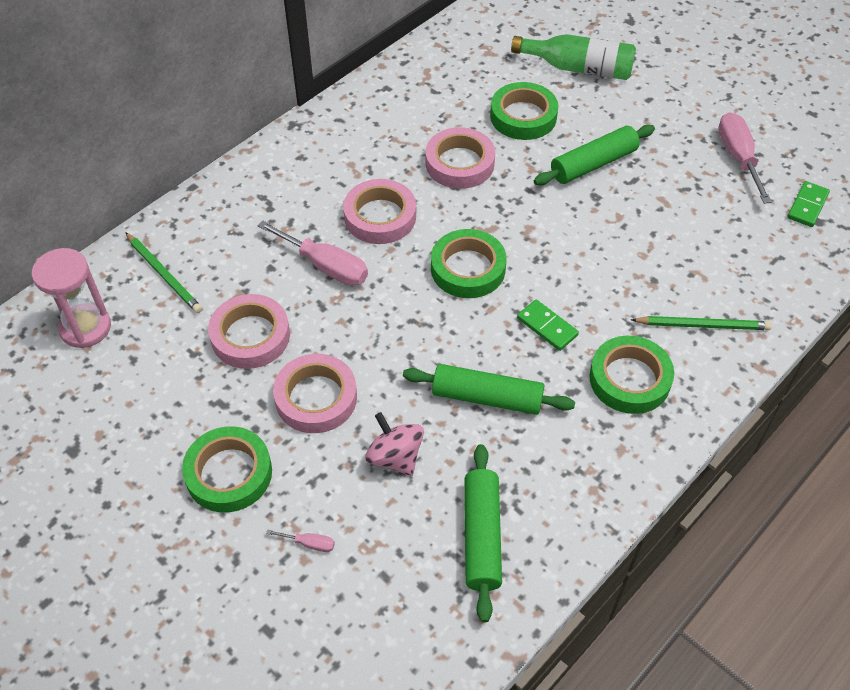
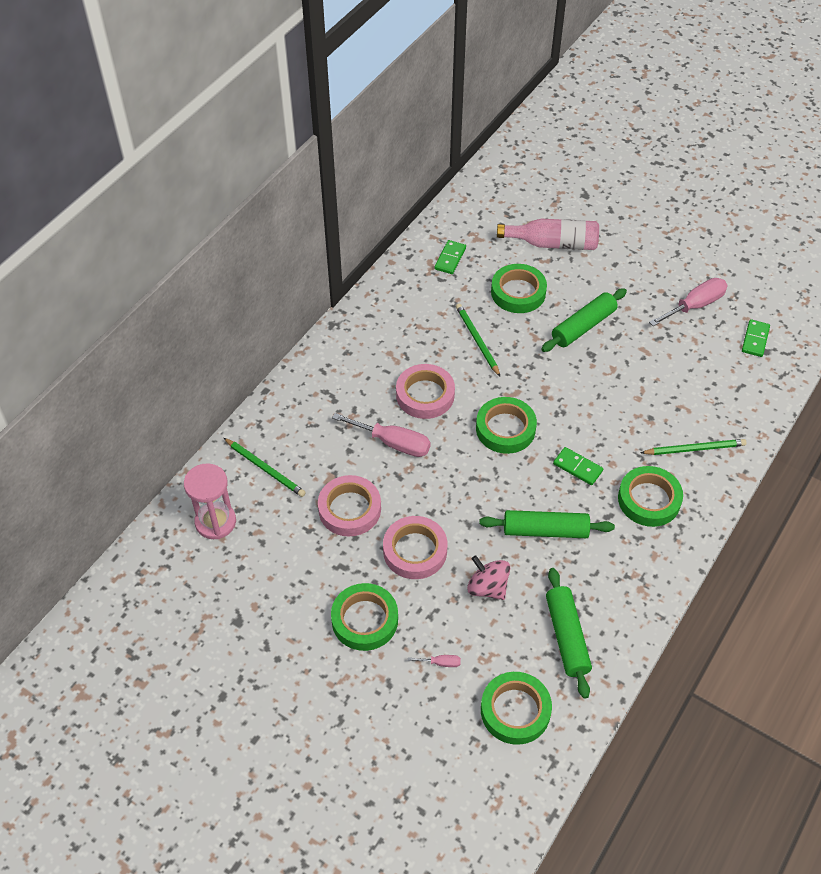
camera: 10 degrees left, 0 degrees up
(389, 622) = (515, 710): none -> green tape
(451, 70) = (450, 258): none -> green domino
(459, 163) = (477, 340): pink tape -> green pencil
(578, 68) = (553, 243): green bottle -> pink bottle
(738, 157) = (695, 305): pink screwdriver -> pink screwdriver turned 75 degrees clockwise

